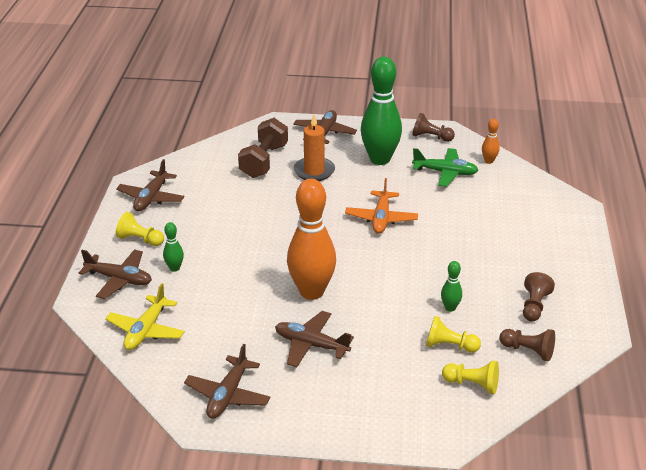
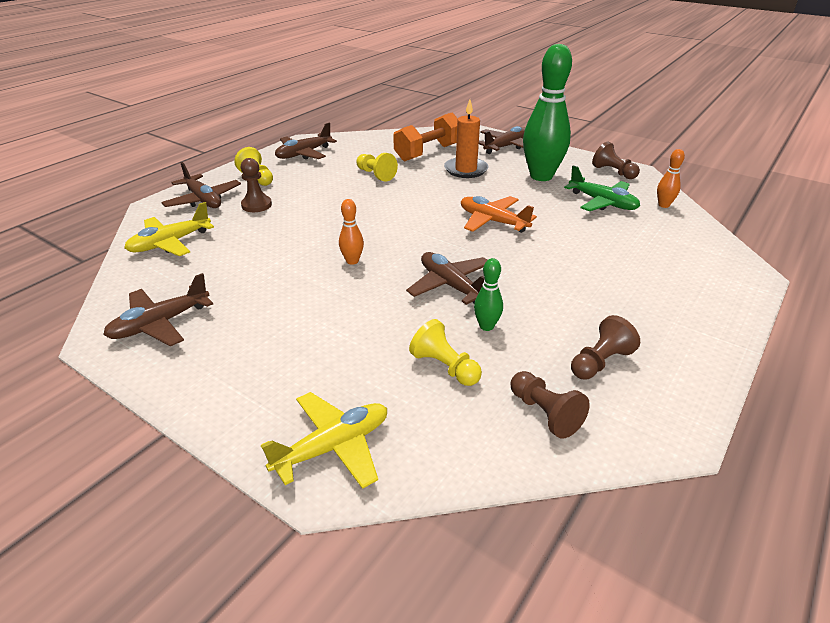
camera: 30 degrees right, 0 degrees up
(174, 268) = (256, 205): green bowling pin -> brown pawn
(264, 161) = (428, 152): brown dumbbell -> orange dumbbell
(311, 292) = (352, 261): orange bowling pin -> orange bowling pin, size x0.43
(311, 345) = (295, 308): brown plane -> brown plane (451, 286)
(381, 218) = (493, 221): orange plane -> orange plane turned 90 degrees clockwise
(431, 420) = (333, 447): none -> yellow plane
(472, 384) = (429, 425): yellow pawn -> yellow pawn (375, 175)

